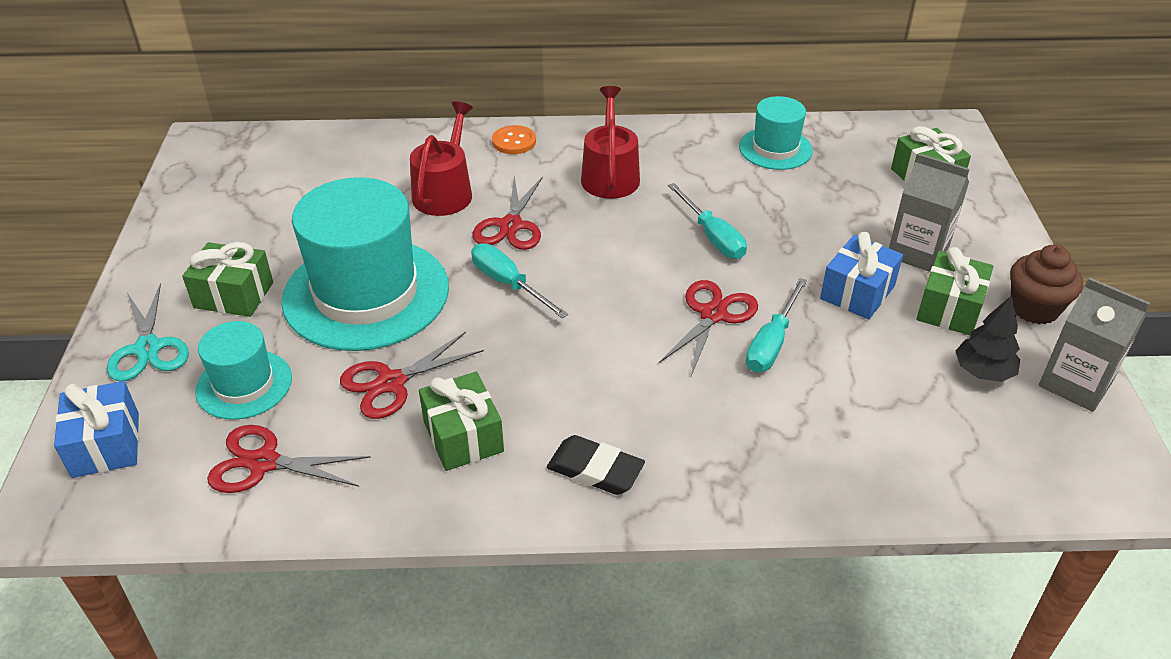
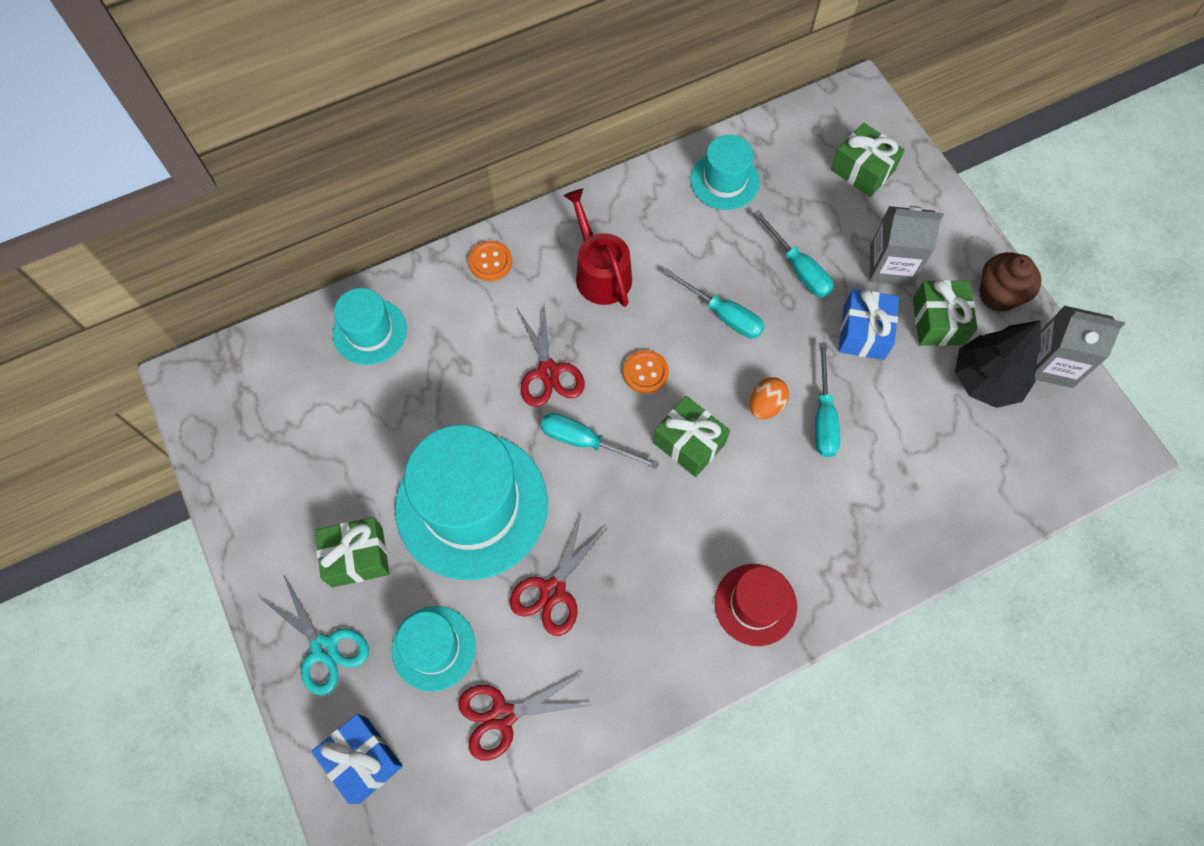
camera: 25 degrees left, 25 degrees up
(373, 154) = (370, 331): none -> turquoise hat
(445, 192) = (466, 353): red watering can -> none
(463, 436) = (641, 618): green gift -> green gift (689, 443)
(595, 470) = (755, 604): black eraser -> red hat
(604, 254) = (645, 372): none -> orange button
(713, 314) = (765, 405): red scissors -> orange egg
(813, 226) = (798, 268): none -> turquoise screwdriver
(983, 372) = (986, 380): black tree -> black tree, size x1.55

